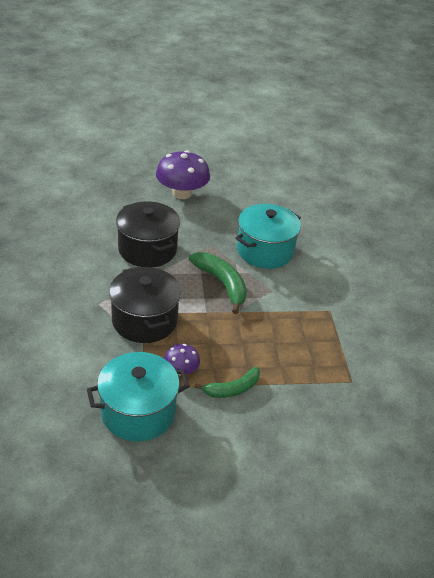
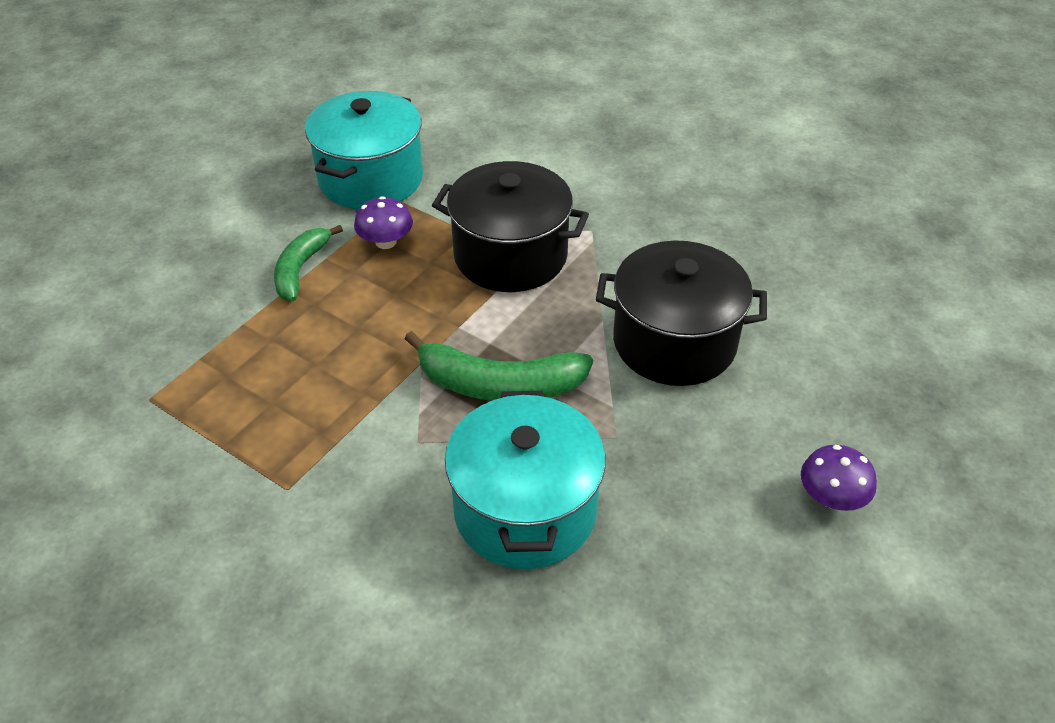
camera: 135 degrees right, 5 degrees up
(182, 193) = (831, 497): purple mushroom -> purple mushroom, size x0.51

